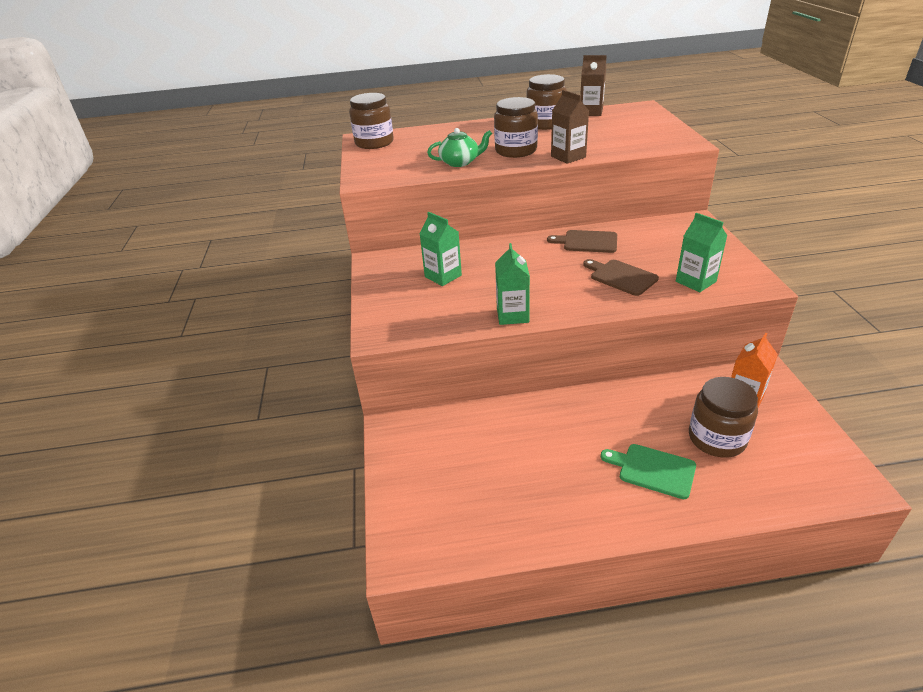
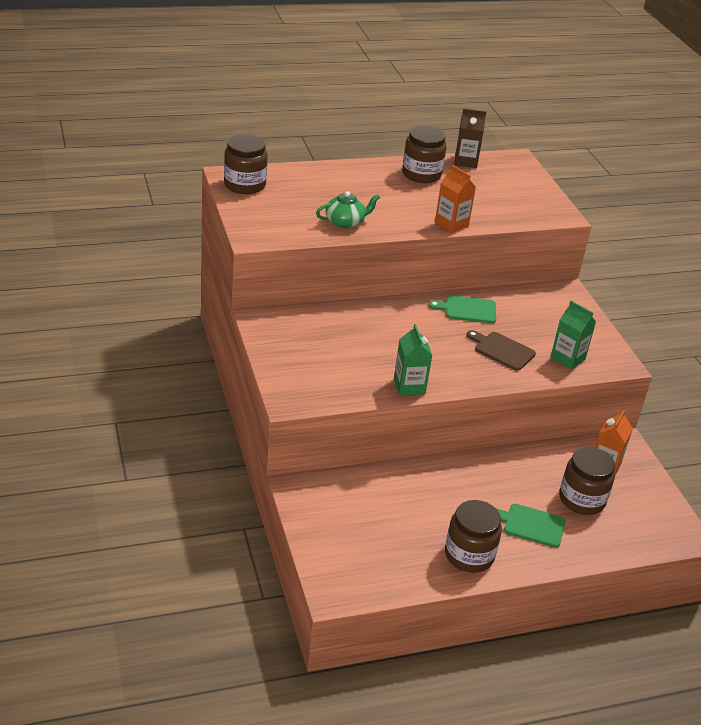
camera: 15 degrees left, 0 degrees up
(443, 276) = (334, 341): green carton -> none
(516, 151) = (398, 211): brown jar -> brown jar (469, 555)
(568, 157) = (451, 224): brown carton -> orange carton
(587, 242) = (467, 309): brown cutting board -> green cutting board

